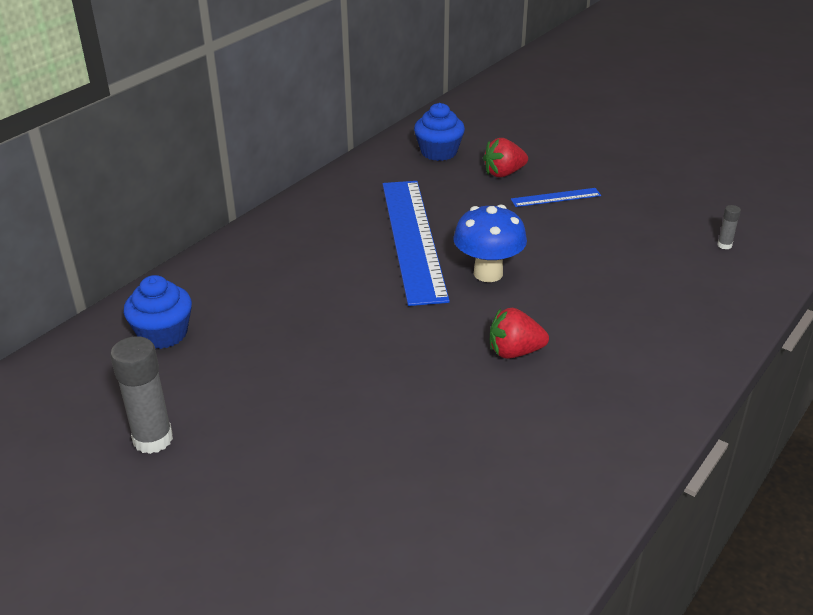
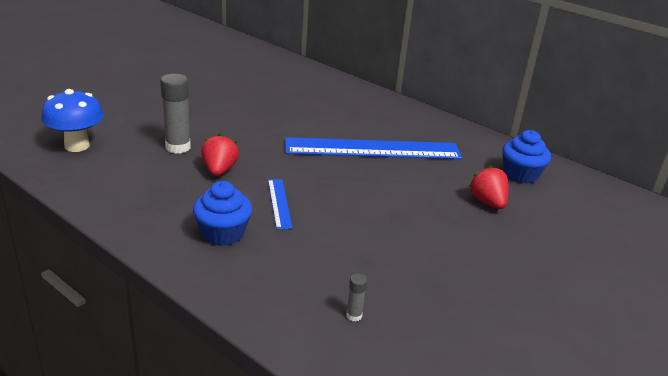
camera: 90 degrees right, 5 degrees down
(153, 439) = (190, 69): grey glue stick -> grey glue stick (178, 147)
(163, 334) = (276, 72): blue cupcake -> blue cupcake (223, 233)
(488, 273) = (320, 173): blue mushroom -> blue mushroom (77, 146)
(555, 197) = (445, 224): blue ruler -> blue ruler (279, 203)

